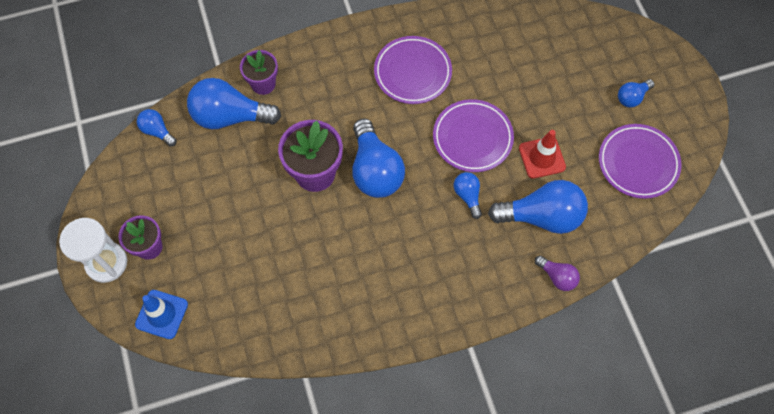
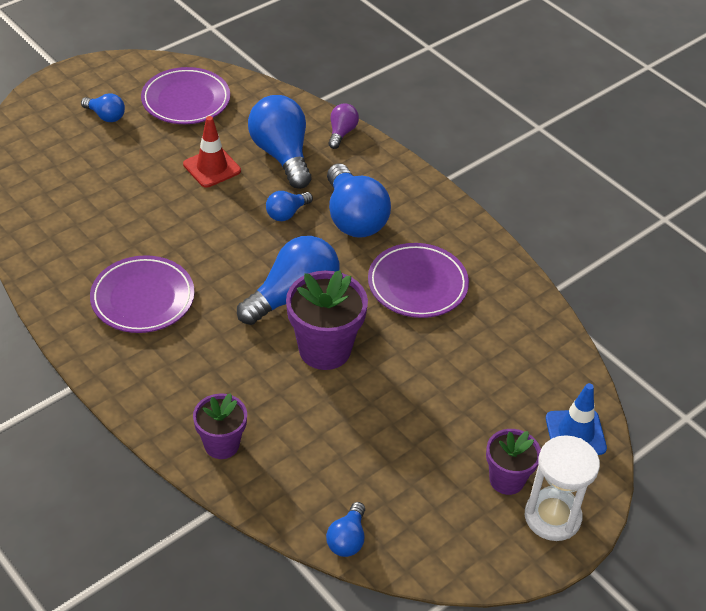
camera: 115 degrees left, 20 degrees down
(230, 116) = (287, 464): blue light bulb -> blue light bulb (353, 218)
(472, 138) = (212, 225): purple plate -> purple plate (417, 284)

